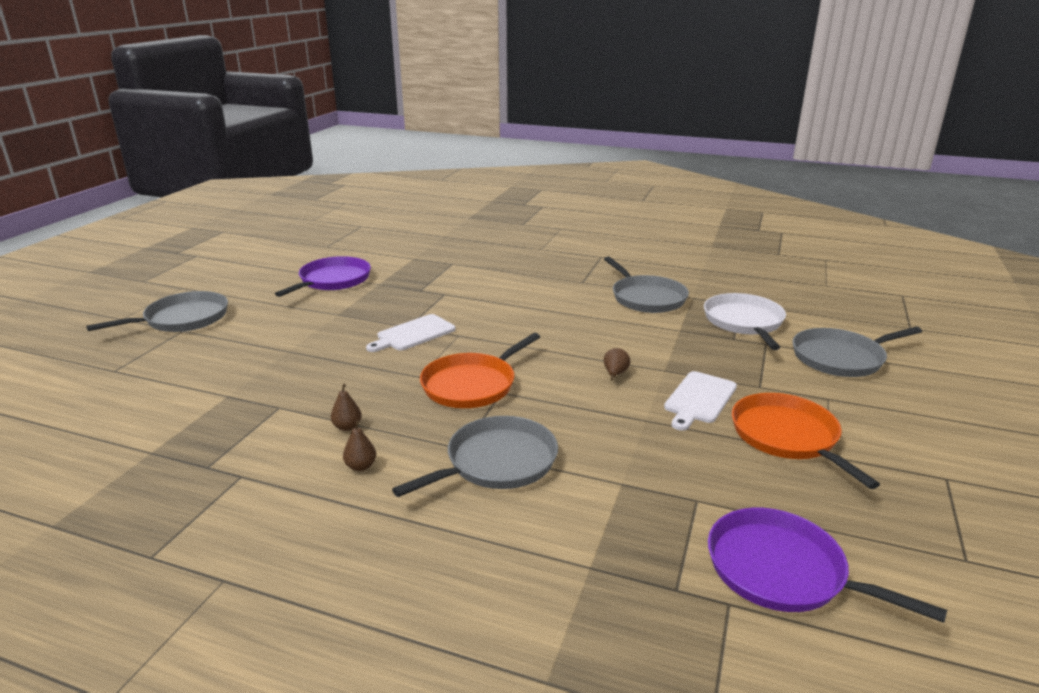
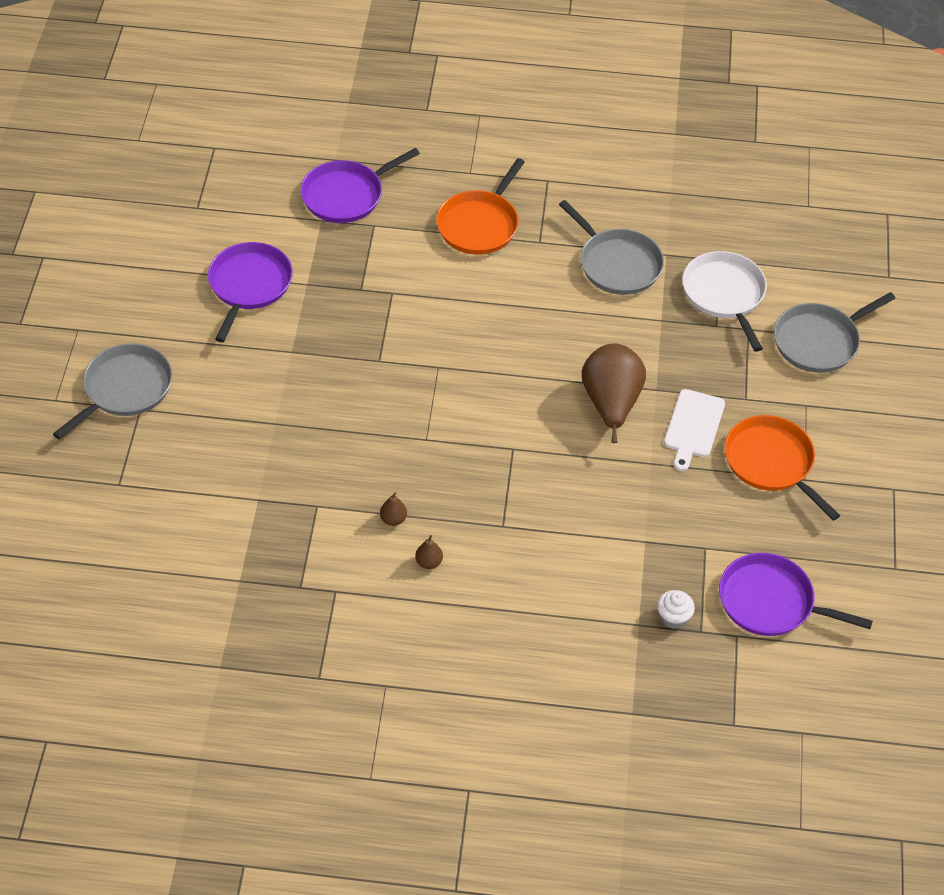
camera: 15 degrees left, 25 degrees up
(413, 334) = (390, 373): white cutting board -> none
(440, 250) = (346, 195): none -> purple pan
(472, 385) = (482, 443): orange pan -> orange pan (480, 224)
(497, 462) = (539, 537): grey pan -> none
(615, 374) = (611, 404): brown pear -> brown pear, size x2.47
(640, 567) = (673, 617): none -> white cupcake

